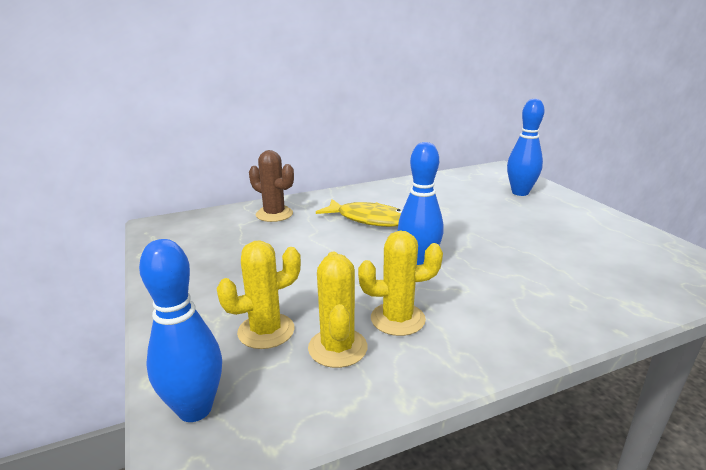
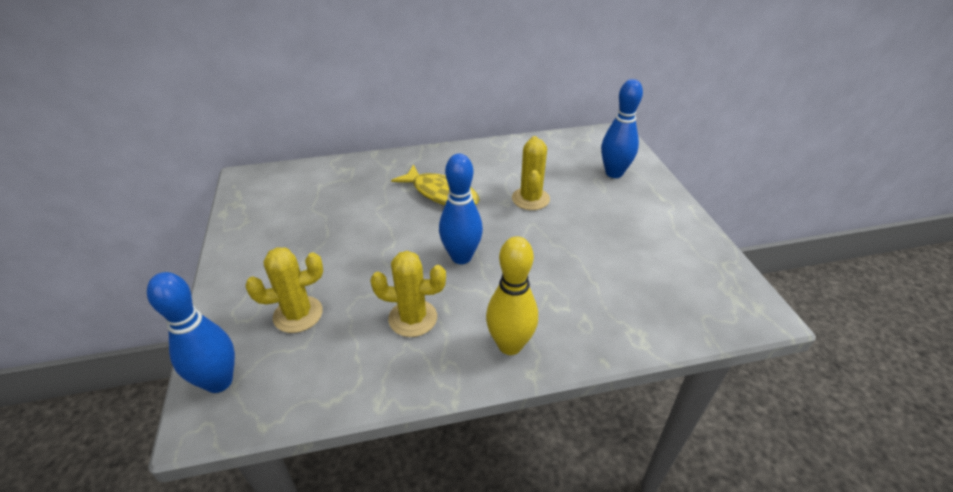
camera: 10 degrees right, 15 degrees up
(274, 214) = (355, 176): brown cactus -> none
(337, 348) = (349, 341): yellow cactus -> yellow cactus (530, 199)
(515, 329) = (510, 345): none -> yellow bowling pin

